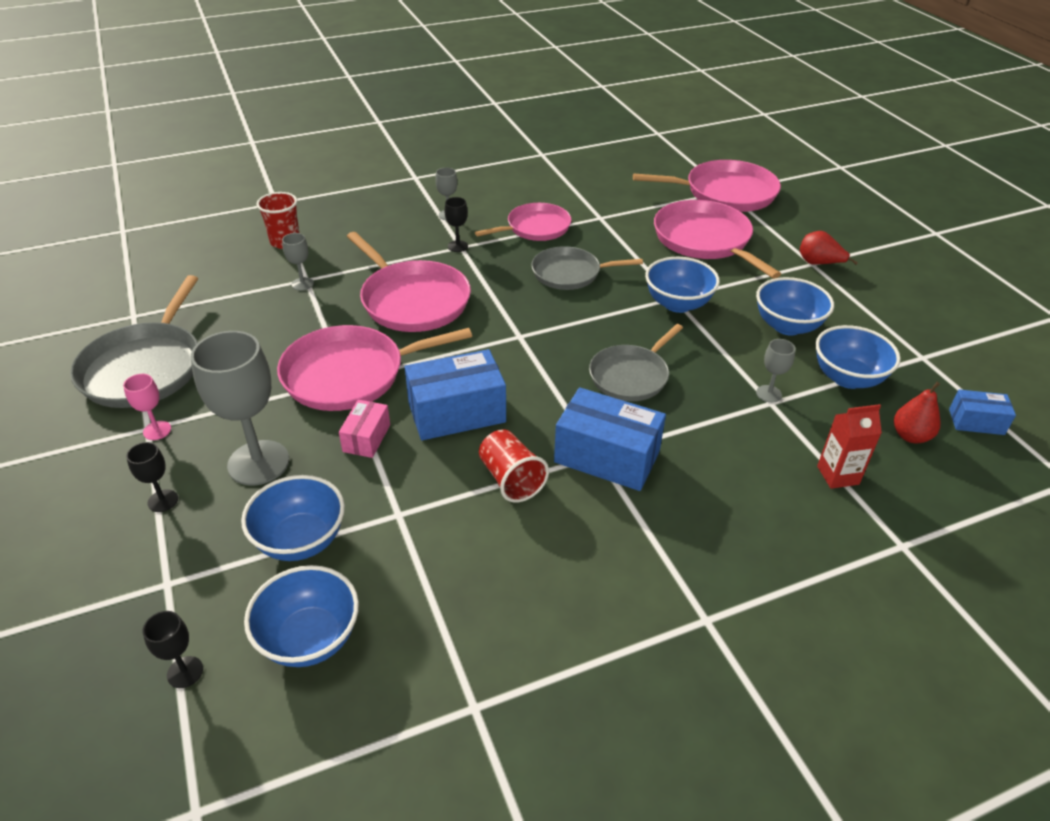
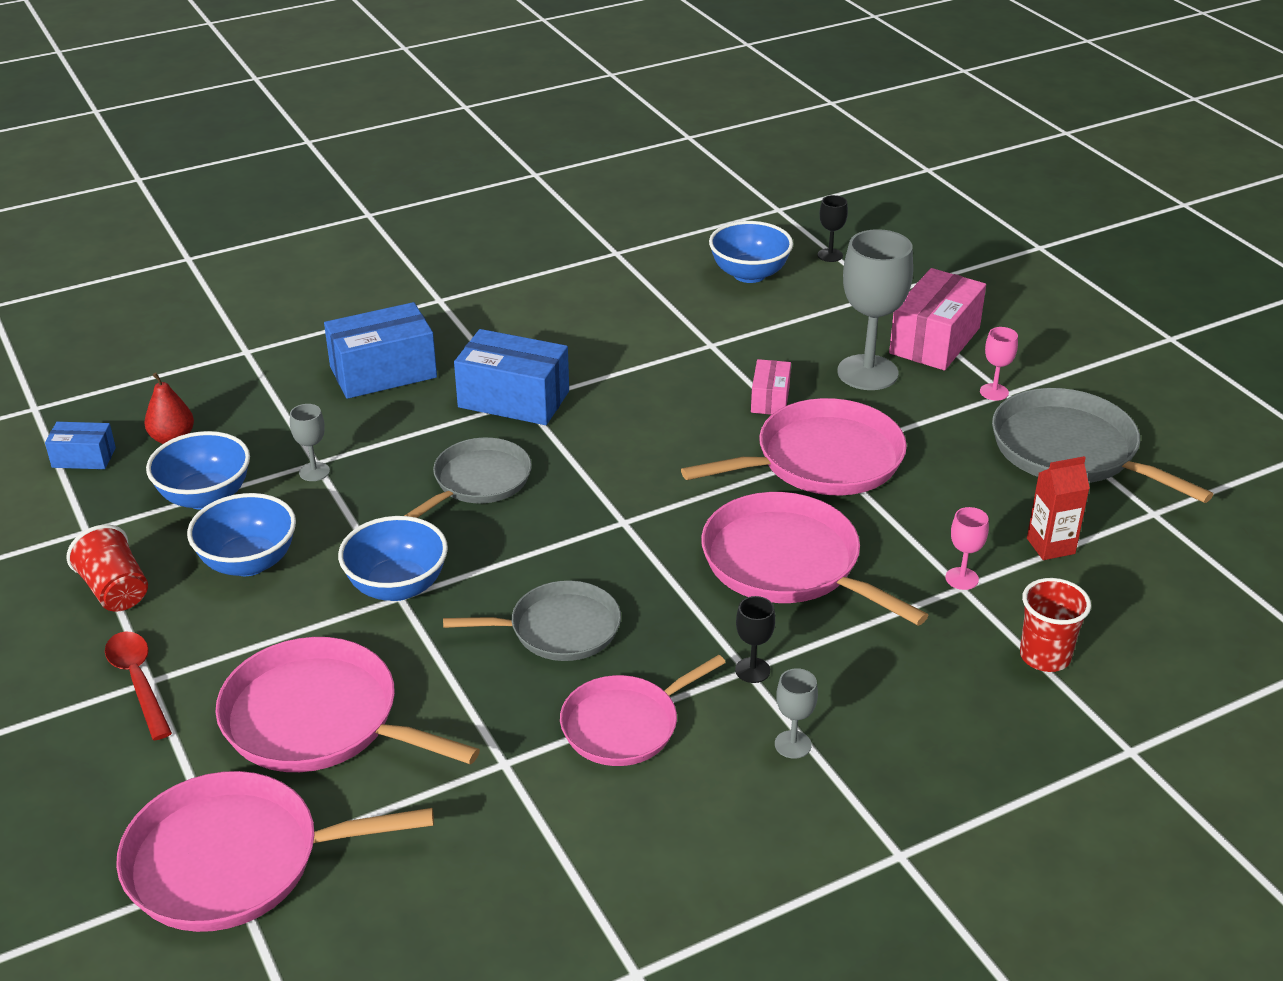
camera: 175 degrees right, 5 degrees down
(145, 367) = (1070, 451): grey pan -> grey pan turned 45 degrees counterclockwise
(163, 501) = (934, 340): black goblet -> pink box
(301, 540) = (790, 323): blue bowl -> none
(302, 284) = (962, 578): grey goblet -> pink goblet
(457, 412) = (681, 428): blue box -> blue box (383, 372)
(511, 479) = (610, 375): red cup -> red cup (115, 590)
(705, 240) = (318, 720): pink pan -> pink pan turned 150 degrees clockwise
(819, 263) = (138, 681): red pear -> red spoon
(838, 475) = (276, 399): red carton -> red carton (1050, 546)

